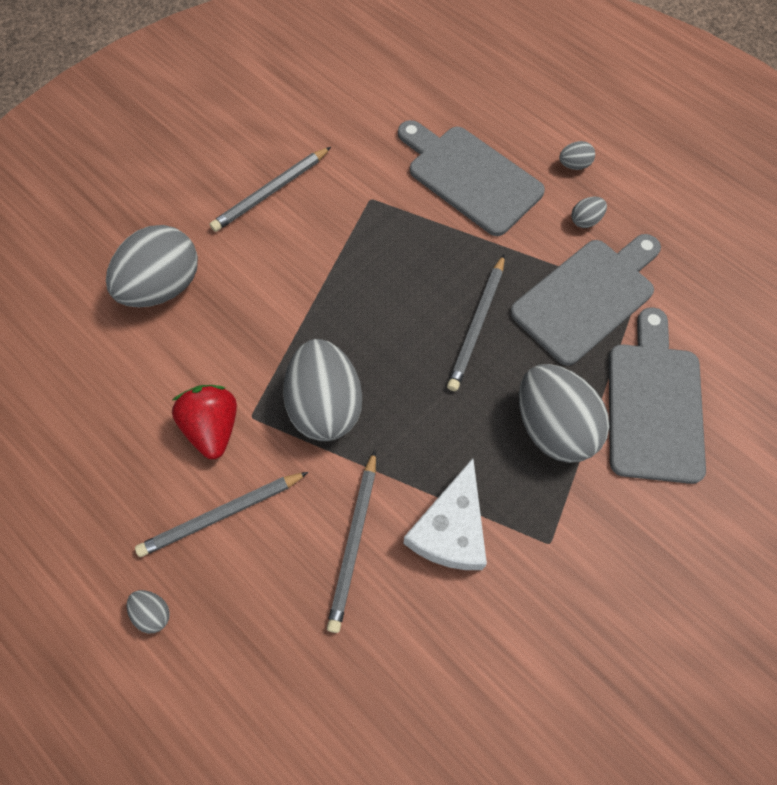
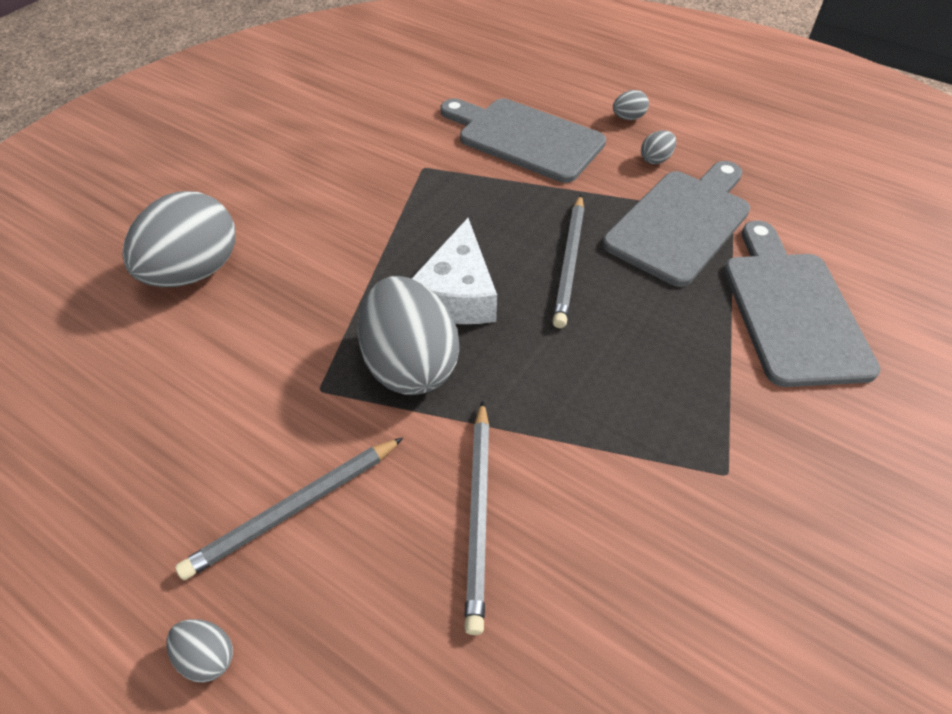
camera: 10 degrees left, 15 degrees down
(213, 427) = (271, 408): red strawberry -> none
(271, 192) = (312, 173): grey pencil -> none
(450, 529) = (599, 478): white cheese -> white cheese (457, 294)
(553, 426) = (687, 348): grey egg -> none

